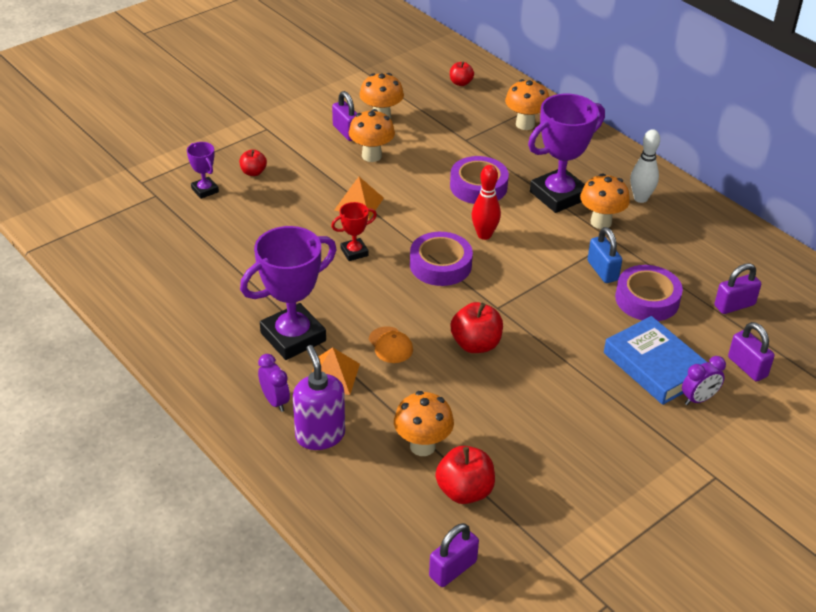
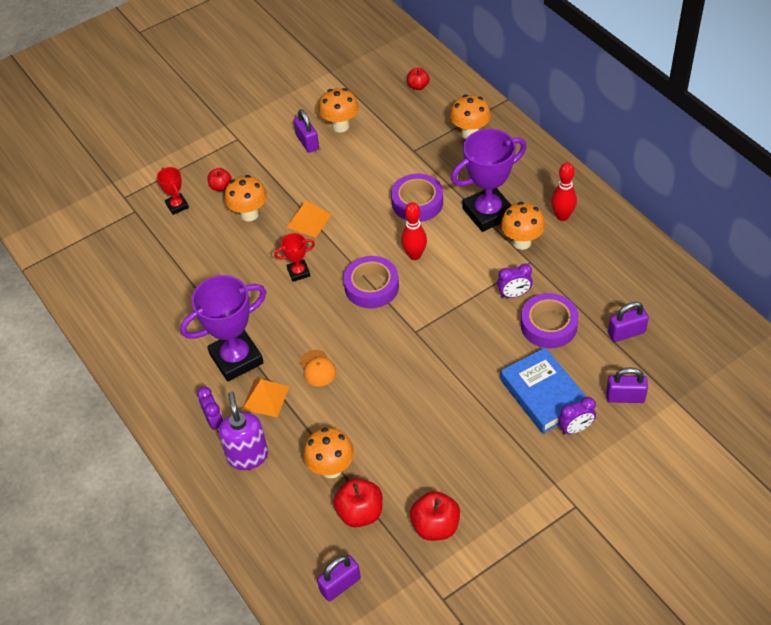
camera: 10 degrees right, 10 degrees up
(205, 190) = (177, 206): purple trophy -> red trophy
(371, 156) = (326, 169): orange mushroom -> orange mushroom (249, 214)
(476, 344) = (390, 369): red apple -> red apple (435, 526)
(602, 271) = (514, 294): blue padlock -> purple clock
(640, 198) = (562, 216): white bowling pin -> red bowling pin
(747, 367) = (625, 397): purple padlock -> purple padlock turned 60 degrees counterclockwise

